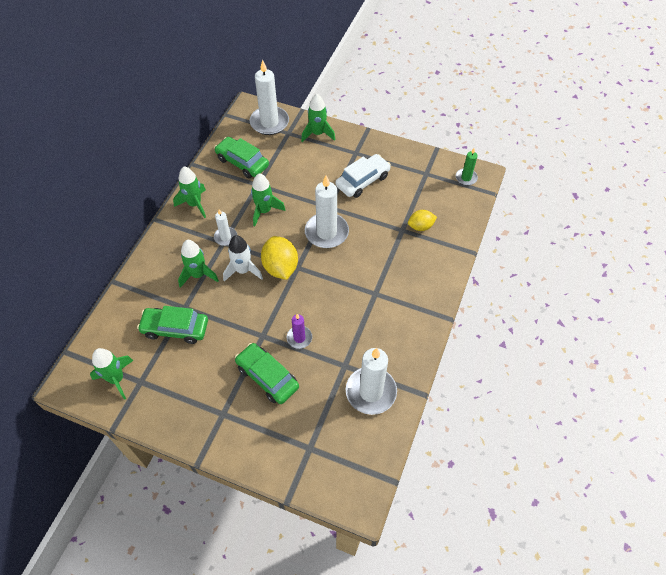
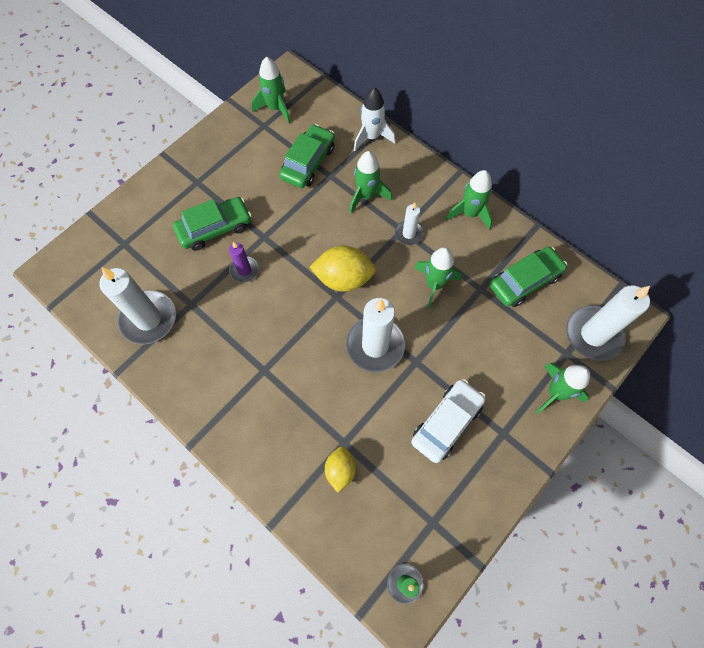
camera: 110 degrees right, 10 degrees up
(243, 270) = (354, 239): white rocket -> white rocket (371, 137)
(362, 181) = (446, 423): white car -> white car turned 120 degrees counterclockwise

